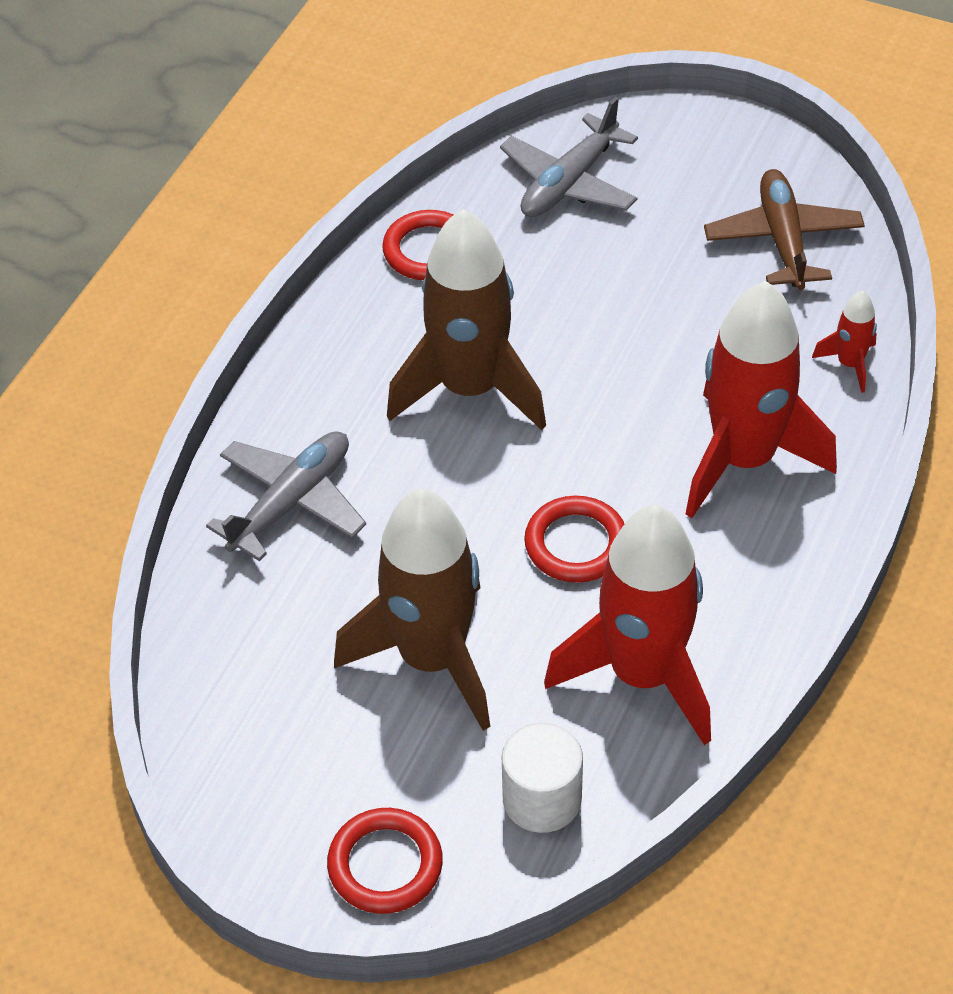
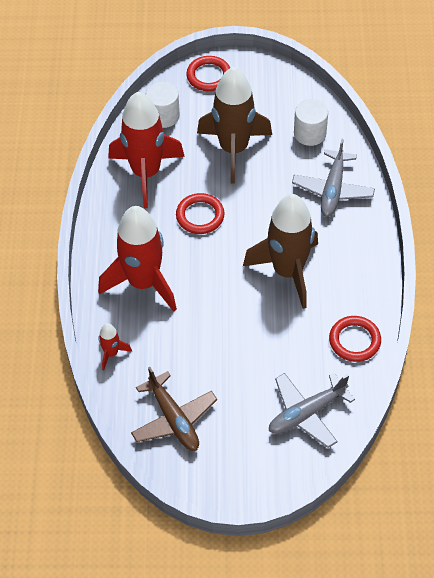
camera: 155 degrees right, 5 degrees up
(255, 634) = (310, 133): none -> white cylinder
(569, 183) = (306, 413): grey plane -> grey plane turned 135 degrees counterclockwise

